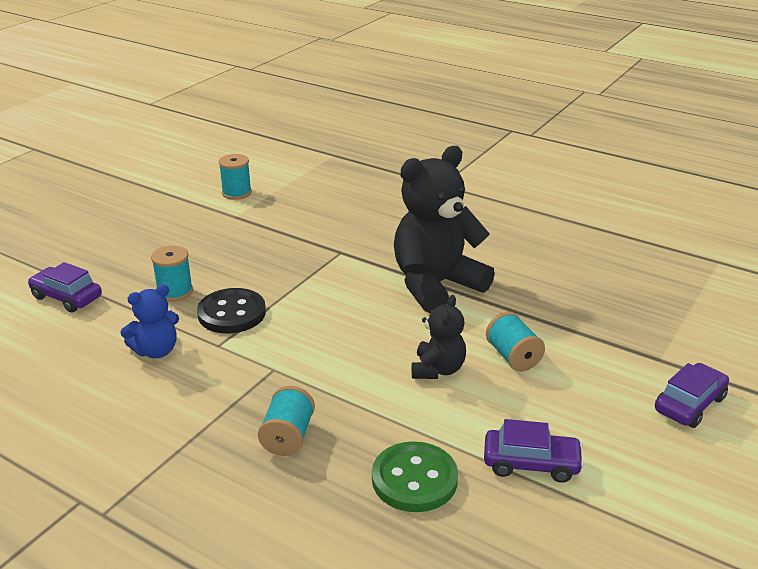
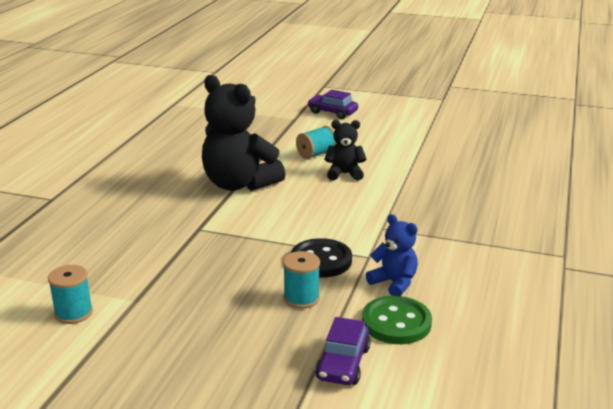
camera: 105 degrees left, 5 degrees down
(288, 437) = (445, 210): turquoise spool -> none
(414, 479) = (448, 170): green button -> green button (396, 322)
(531, 463) = (410, 144): purple car -> none

